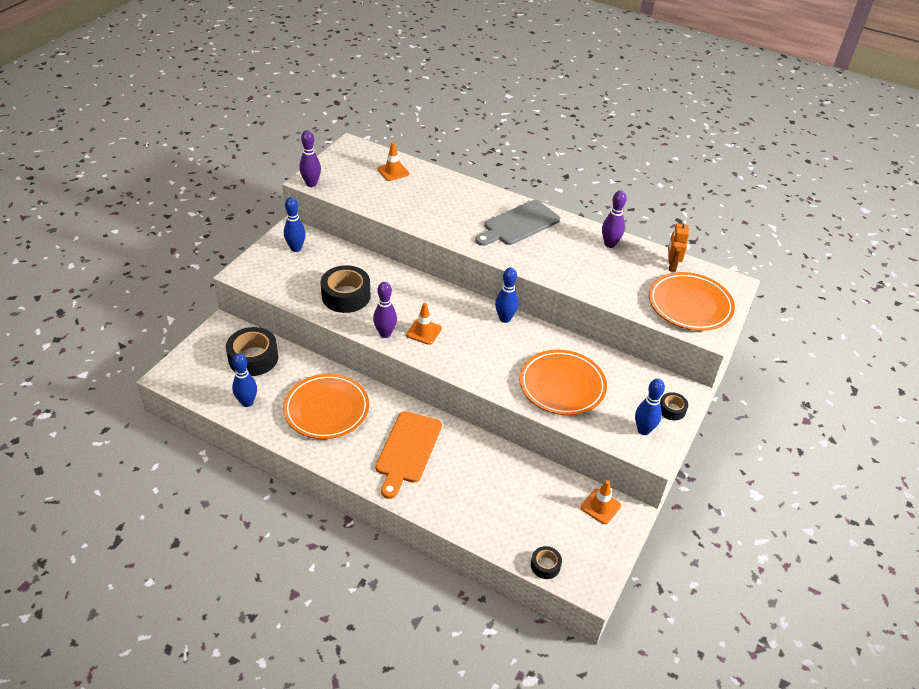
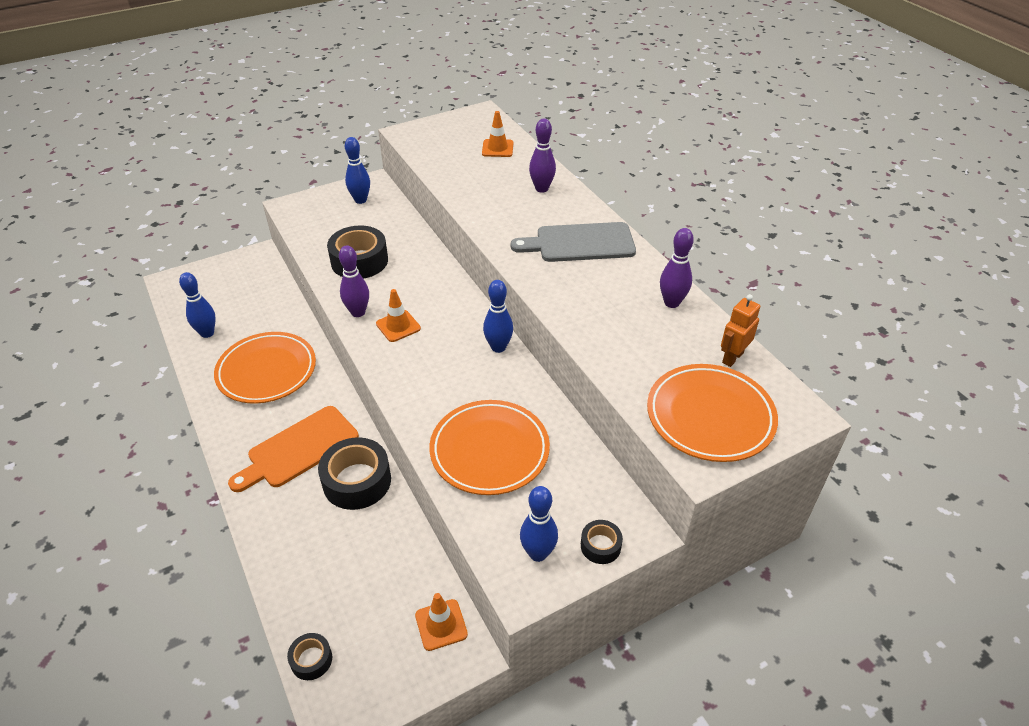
camera: 35 degrees right, 0 degrees up
(253, 358) = (254, 294): black tape -> black tape (357, 481)
(311, 184) = (404, 136): purple bowling pin -> purple bowling pin (541, 189)

